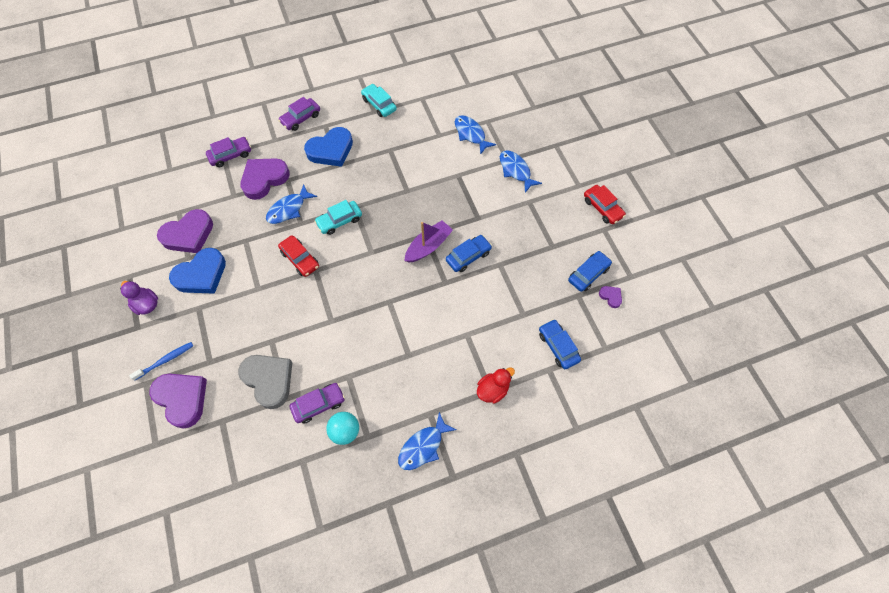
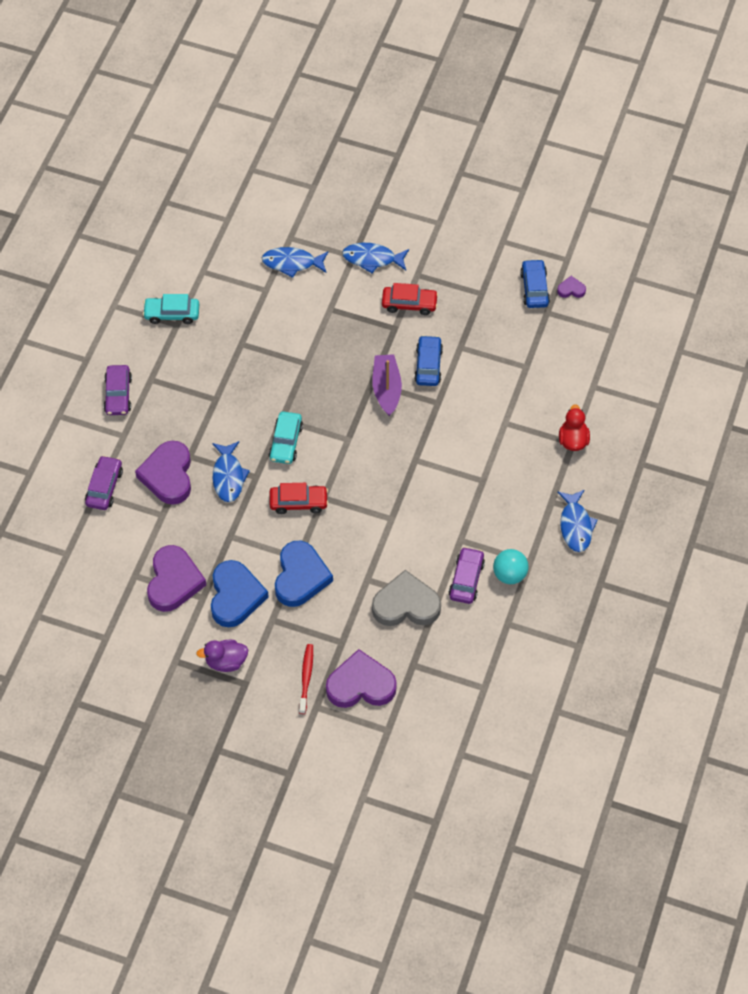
camera: 50 degrees left, 5 degrees down
(165, 360) = (306, 678): blue toothbrush -> red toothbrush
(331, 150) = (189, 394): blue heart -> blue heart (300, 577)
(558, 346) = (579, 364): blue car -> none
(602, 208) = (480, 224): red car -> red car (409, 304)

